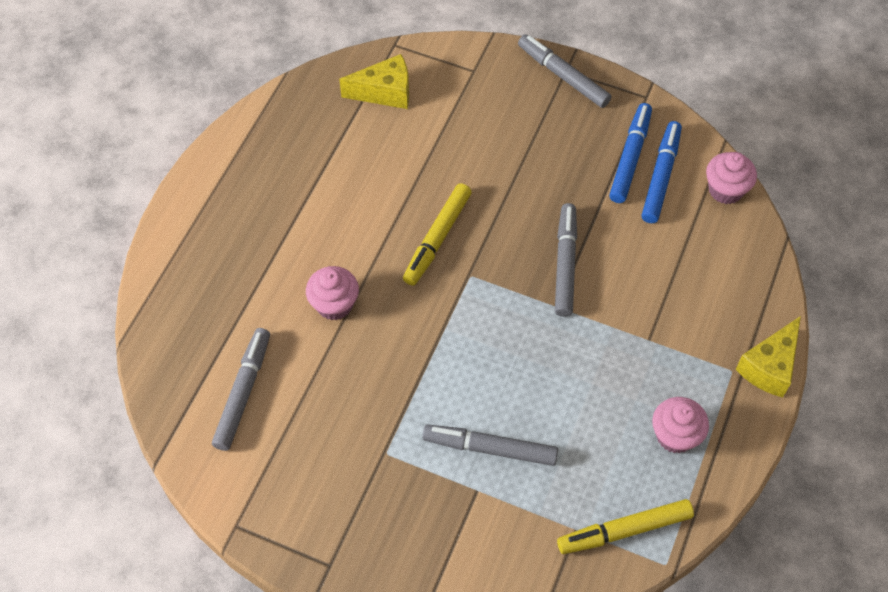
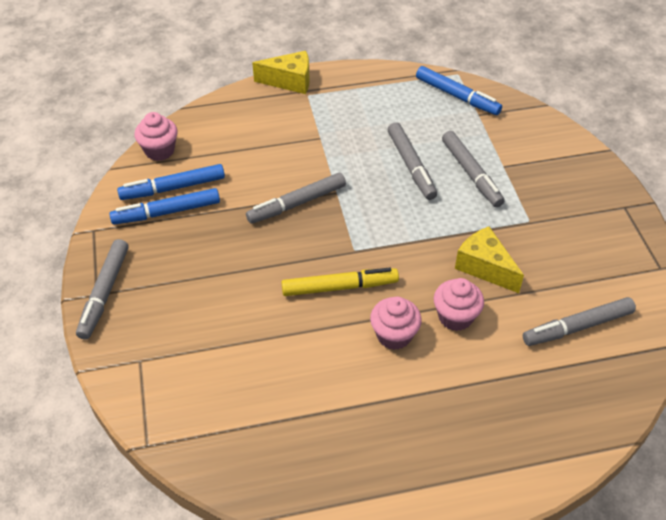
camera: 125 degrees left, 10 degrees down
(385, 92) = (214, 415): yellow cheese -> yellow cheese (484, 267)
(544, 398) = (411, 166): none -> grey marker
(624, 530) = (457, 96): yellow marker -> blue marker
(675, 435) = (376, 100): pink cupcake -> pink cupcake (394, 335)

